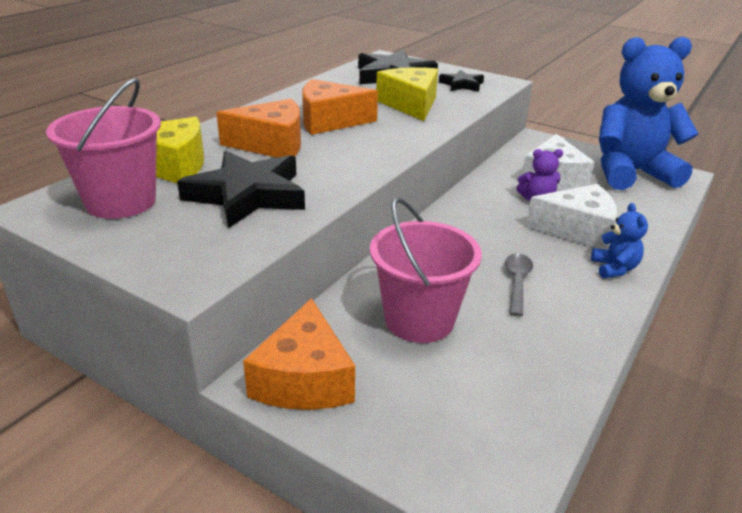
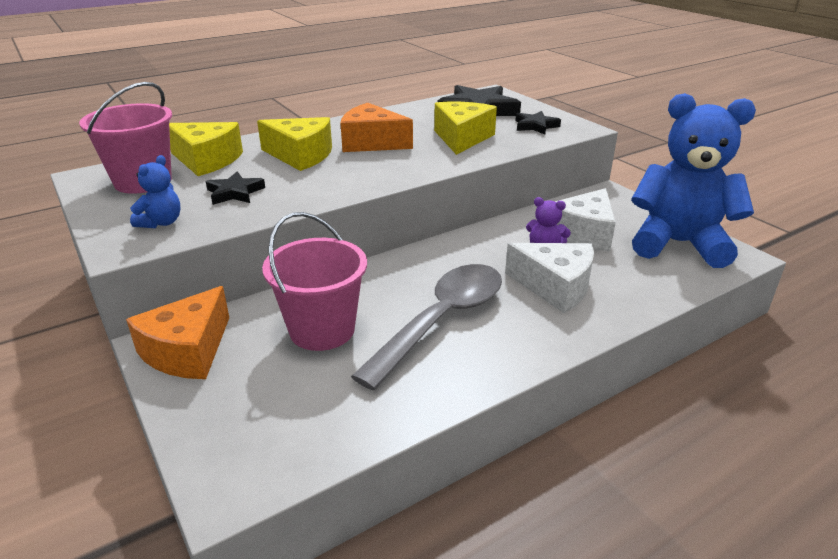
camera: 25 degrees right, 0 degrees up
(247, 195) = (235, 193): black star -> black star, size x0.53
(272, 144) = (301, 155): orange cheese -> yellow cheese
(517, 282) = (442, 320): grey spoon -> grey spoon, size x2.18
(614, 268) = (554, 331): blue teddy bear -> blue teddy bear (161, 223)

